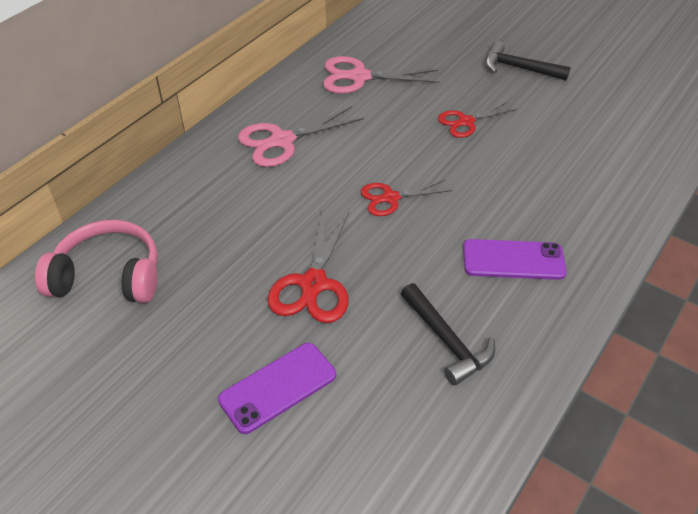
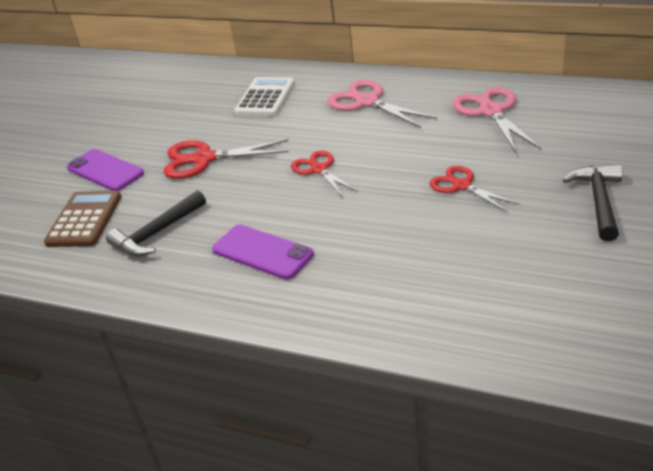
camera: 80 degrees right, 10 degrees down
(108, 276) = (191, 85): pink headphones -> none
(207, 212) = (265, 98): none -> white calculator
(386, 413) = (84, 220): none -> brown calculator
(513, 260) = (262, 252): purple phone -> purple phone turned 45 degrees counterclockwise

